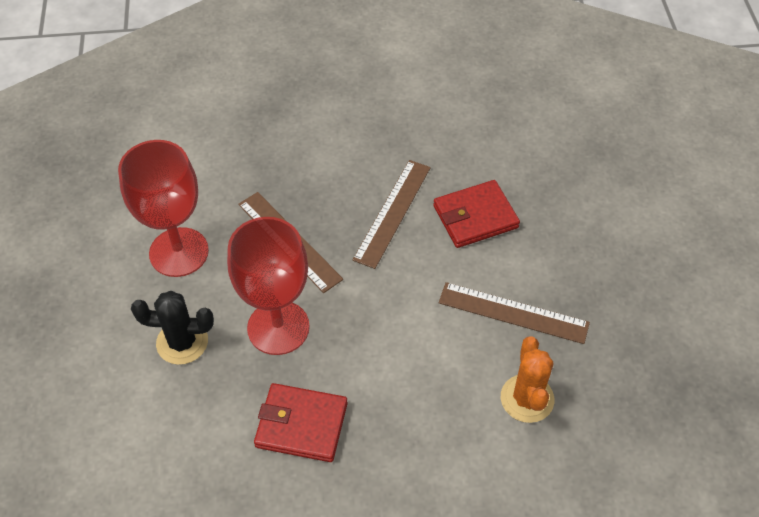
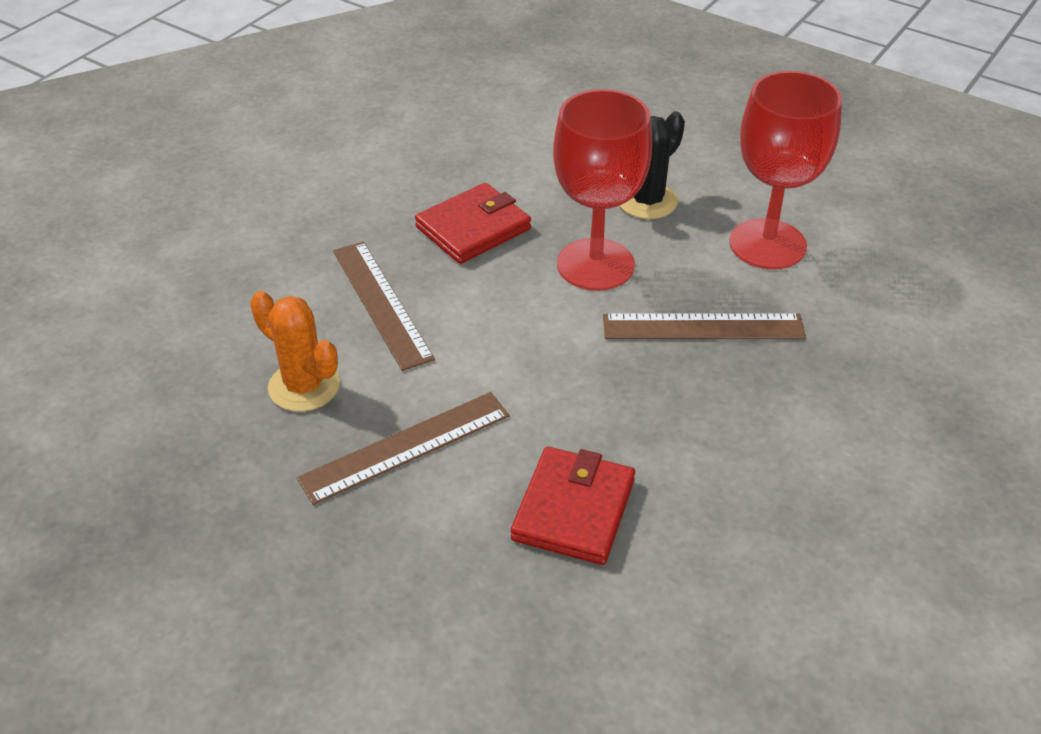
camera: 130 degrees right, 10 degrees down
(392, 212) = (660, 435): brown ruler -> brown ruler (382, 303)

